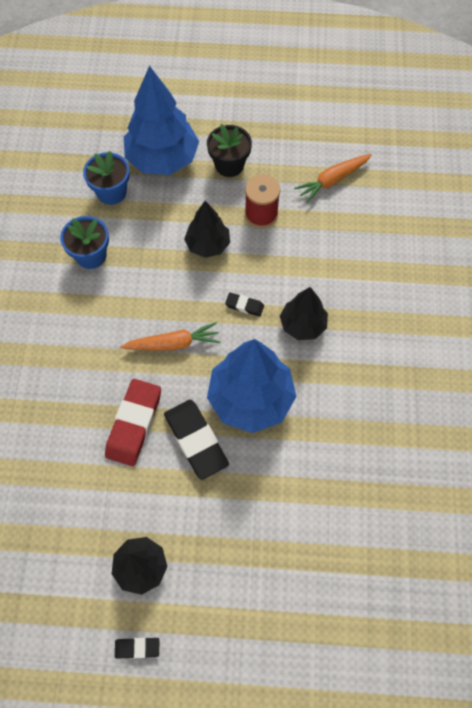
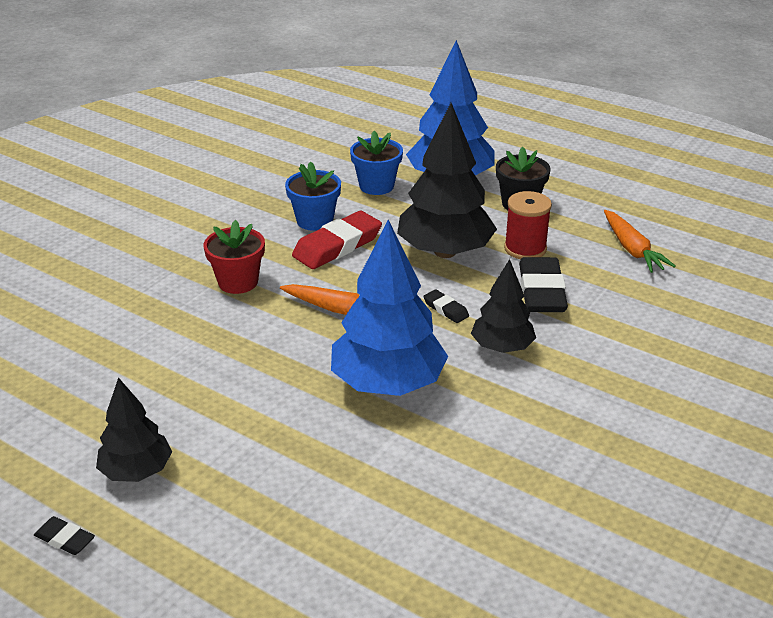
camera: 30 degrees right, 30 degrees down
(80, 352) = (238, 282): none -> red flower pot
(134, 424) = (241, 354): red eraser -> red eraser (337, 246)
(196, 440) = (295, 393): black eraser -> black eraser (541, 291)
(208, 245) = (445, 252): black tree -> black tree, size x1.73
(332, 180) = (632, 249): orange carrot -> orange carrot turned 105 degrees counterclockwise

